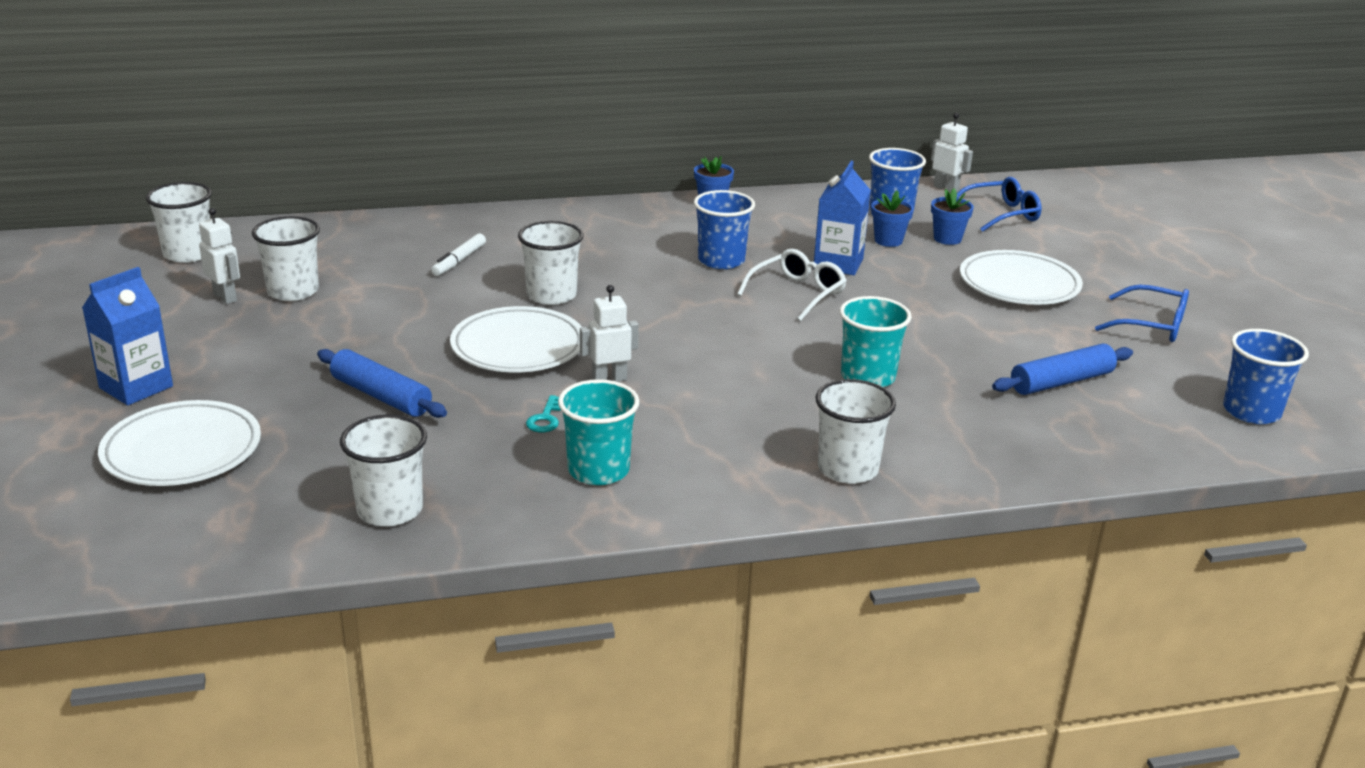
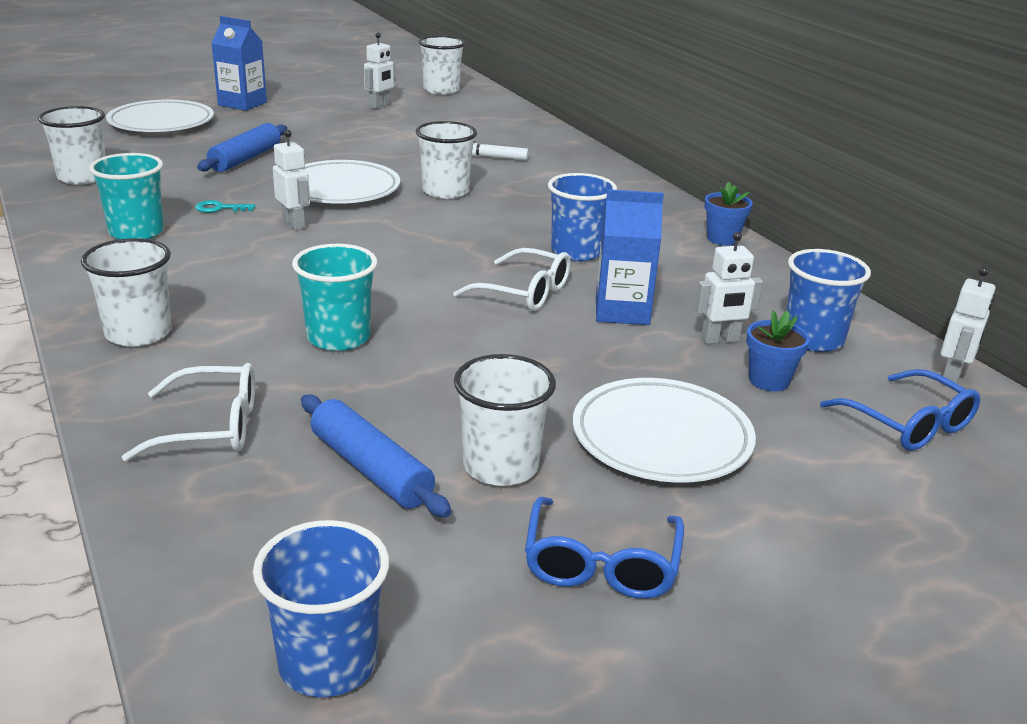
camera: 75 degrees right, 0 degrees up
(293, 291) = (400, 119): white cup -> white cup (500, 466)
(888, 241) = (720, 340): blue flower pot -> white robot
(1009, 438) = (211, 427): none -> white glasses

